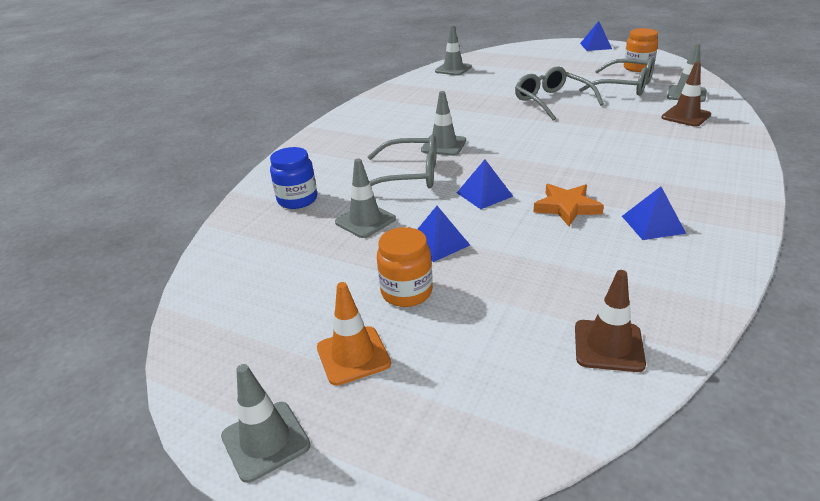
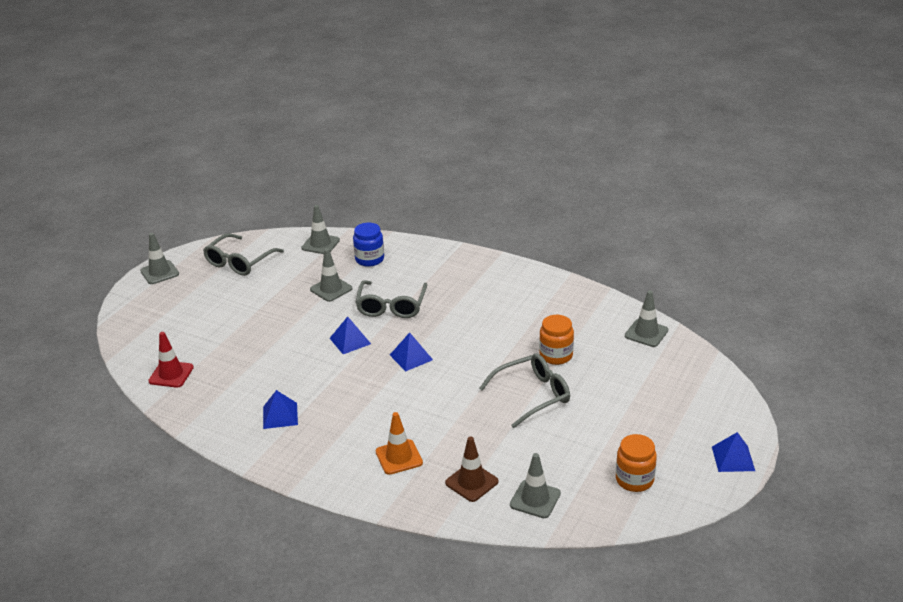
camera: 90 degrees right, 0 degrees up
(353, 355) = (202, 292): orange traffic cone -> orange traffic cone (399, 457)
(406, 292) = (246, 307): orange jar -> orange jar (556, 355)
(438, 243) = (292, 319): blue pyramid -> blue pyramid (411, 357)
(443, 145) = (441, 323): grey traffic cone -> grey traffic cone (320, 244)
(566, 207) = (317, 378): orange star -> none
(608, 346) = (171, 374): brown traffic cone -> red traffic cone
(625, 86) = (568, 456): grey glasses -> grey glasses (239, 262)

